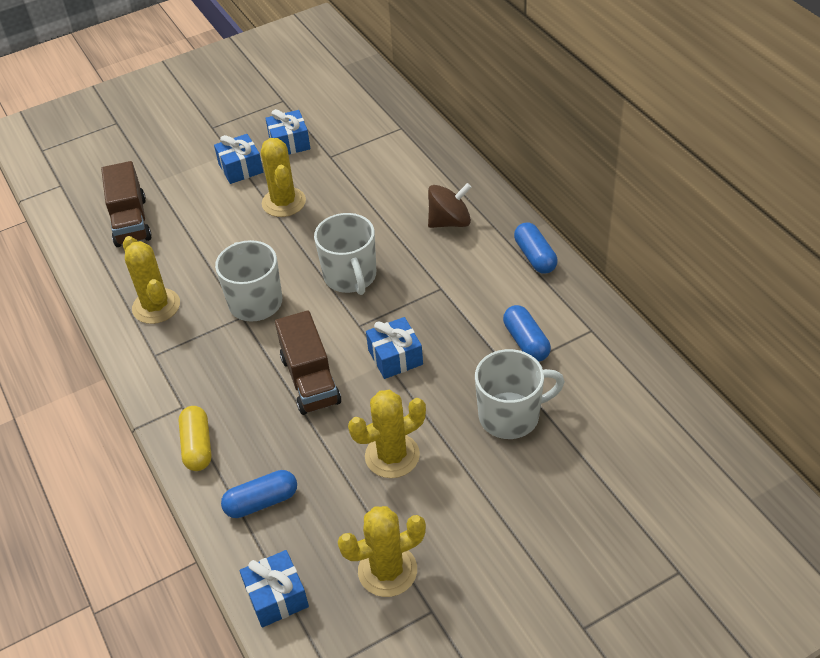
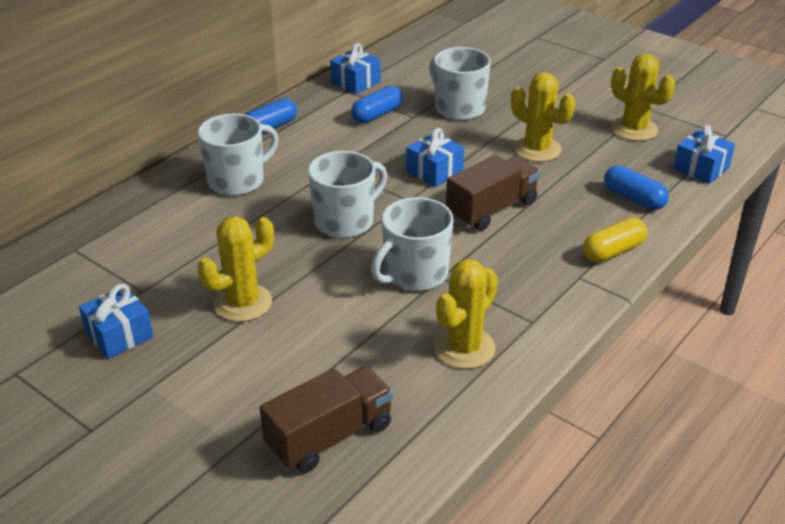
camera: 115 degrees left, 10 degrees down
(240, 168) = (184, 364): blue gift -> blue gift (355, 82)
(449, 222) = (237, 181): brown spinning top -> white mug

